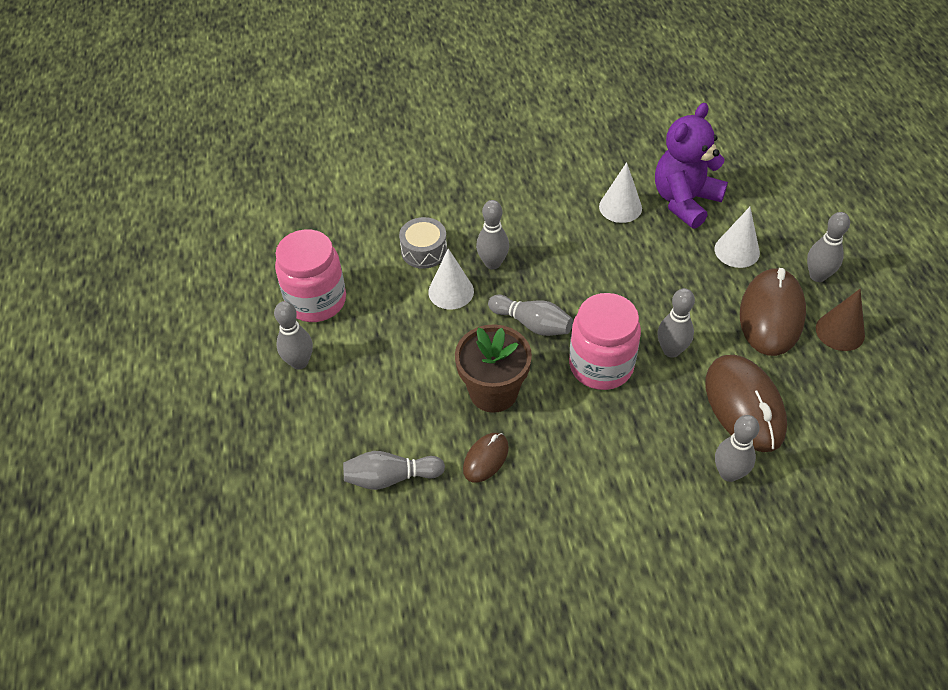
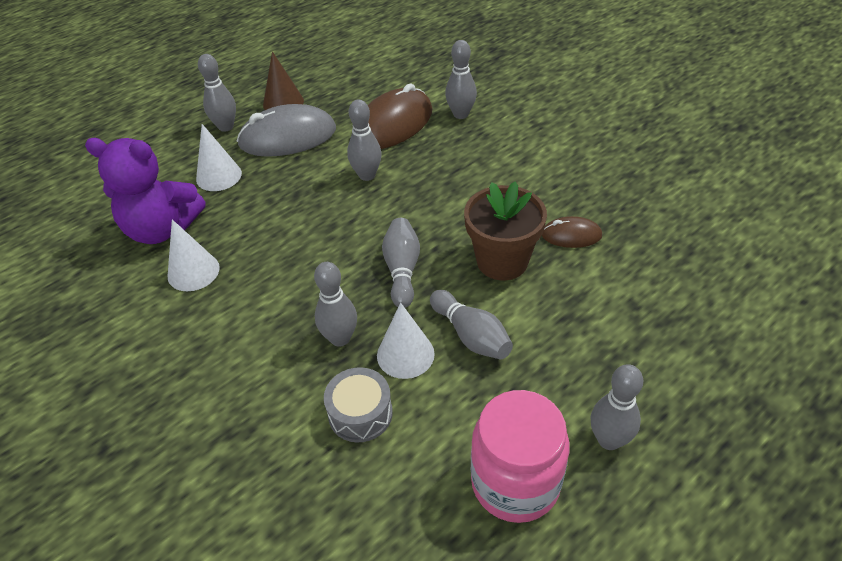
camera: 120 degrees left, 5 degrees down
(391, 477) = (650, 285): grey bowling pin -> grey bowling pin (471, 335)
(601, 365) = (416, 208): pink jar -> none
(771, 315) = (288, 137): brown mouse -> grey mouse

